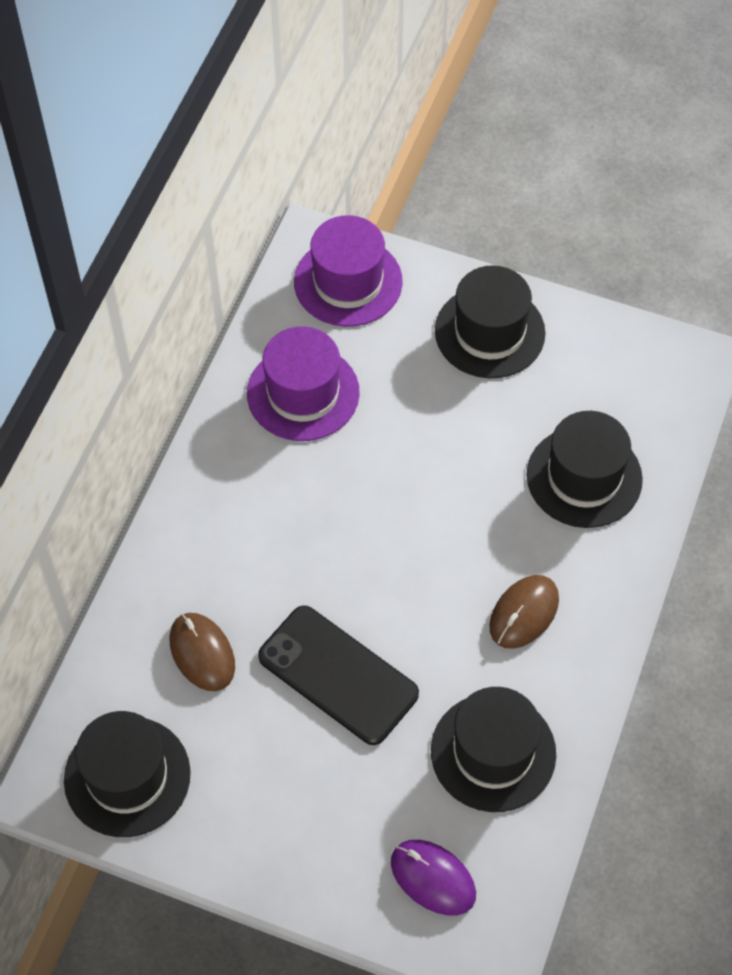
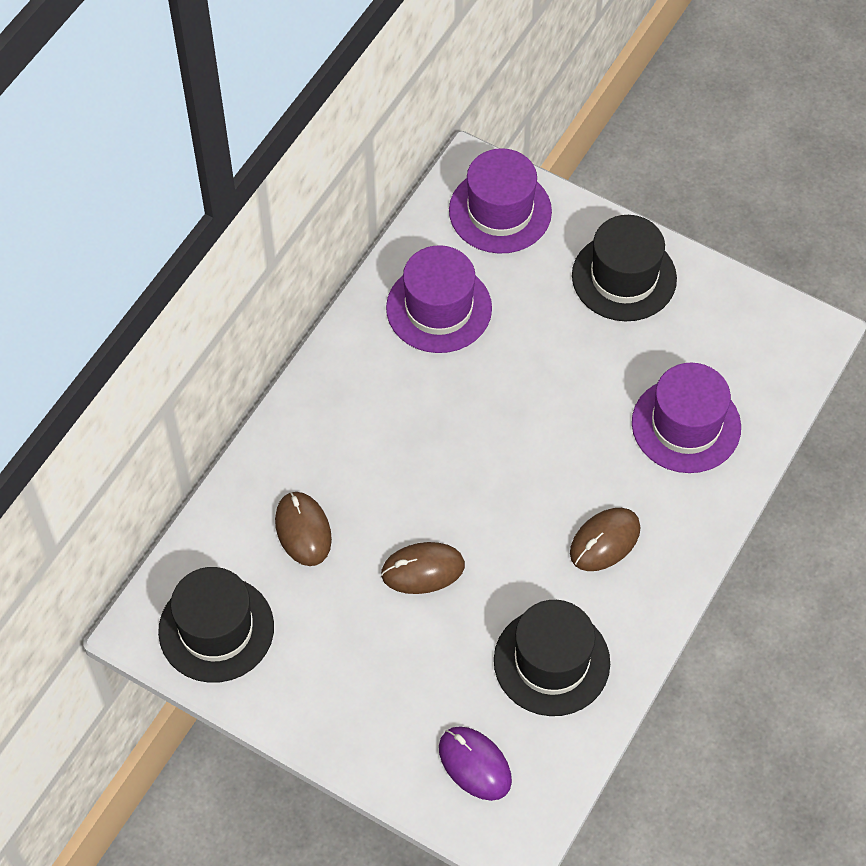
camera: 10 degrees right, 0 degrees up
(338, 675) = (423, 570): black phone -> brown mouse
(584, 477) = (686, 425): black hat -> purple hat

